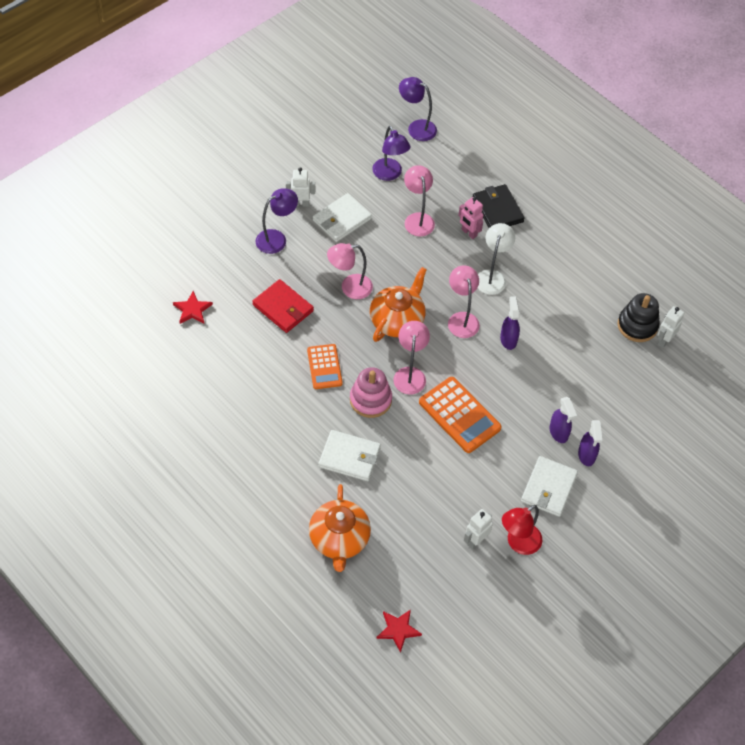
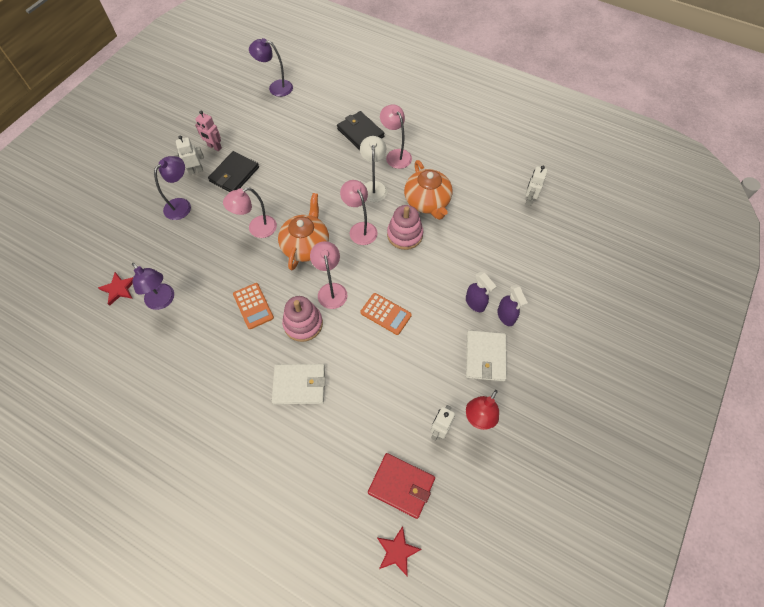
camera: 15 degrees left, 5 degrees up
(283, 308) = (202, 263): red wallet -> red wallet (401, 486)
(339, 539) = (312, 472): orange teapot -> orange teapot (427, 202)
(341, 220) = (234, 174): white wallet -> black wallet
(389, 174) = (264, 128): purple lamp -> purple lamp (163, 301)
(417, 219) = (298, 157): pink lamp -> pink lamp (395, 155)
(459, 415) = (385, 314): orange calculator -> orange calculator, size x0.64
(469, 233) = (343, 157): pink robot -> pink robot (214, 147)
(508, 339) = (405, 235): purple spray bottle -> pink stacking toy
(637, 325) = (504, 193): black stacking toy -> none

